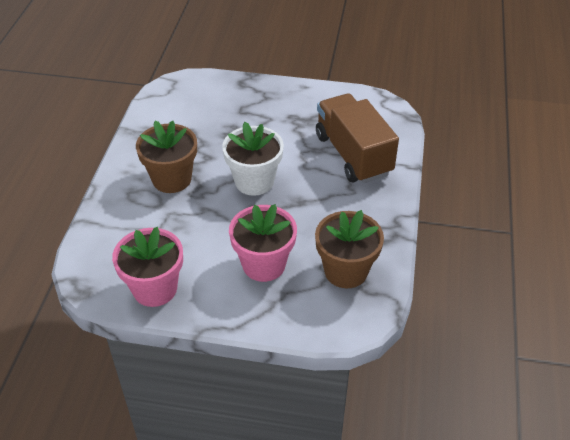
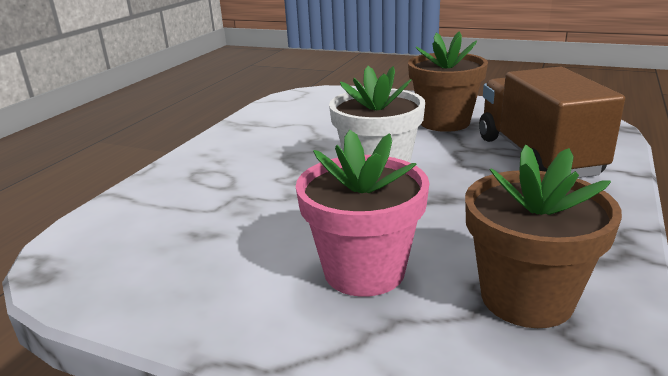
camera: 15 degrees right, 20 degrees down
(155, 289) = (157, 284): pink flower pot -> none
(172, 179) = (260, 163): brown flower pot -> brown flower pot (444, 122)

